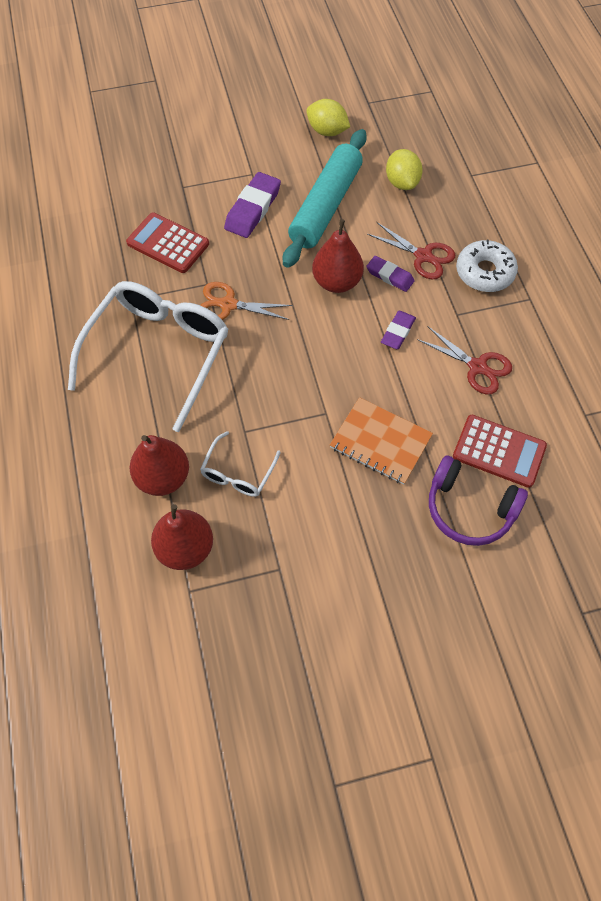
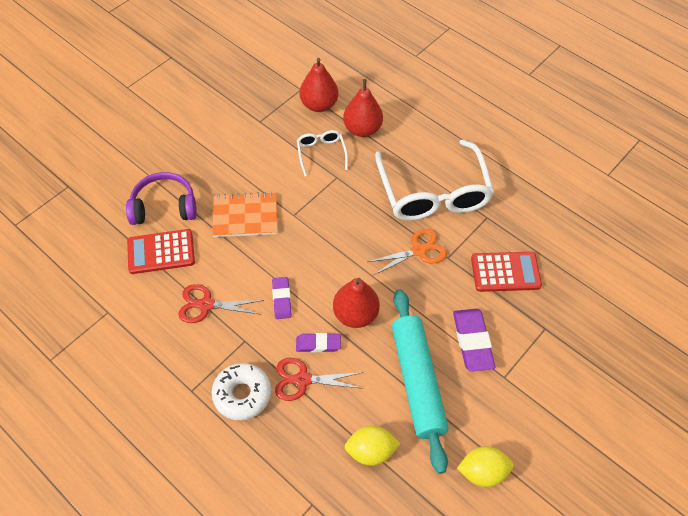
camera: 145 degrees right, 5 degrees down
(402, 182) = (370, 451): yellow lemon -> yellow lemon turned 45 degrees counterclockwise

